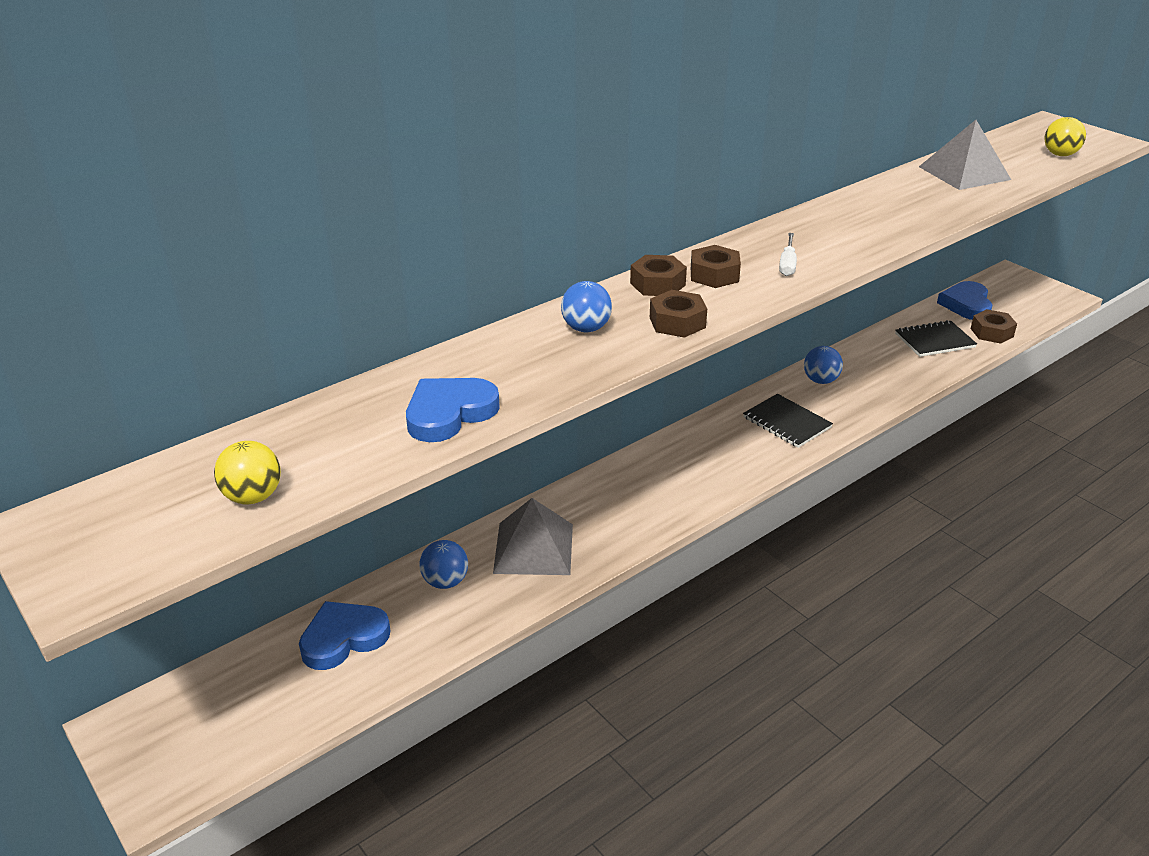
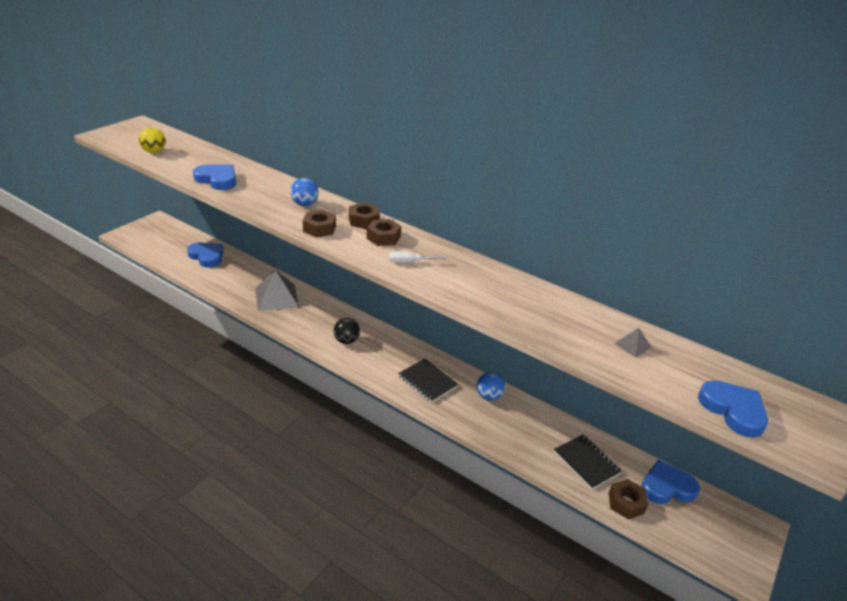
camera: 70 degrees right, 0 degrees up
(445, 582) = (247, 276): blue ball -> none
(680, 482) = (346, 341): none -> black ball
(786, 422) = (427, 381): black notebook -> black notebook turned 75 degrees counterclockwise
(964, 173) = (632, 345): grey pyramid -> grey pyramid, size x0.46
(1060, 155) = (733, 410): yellow ball -> blue heart

